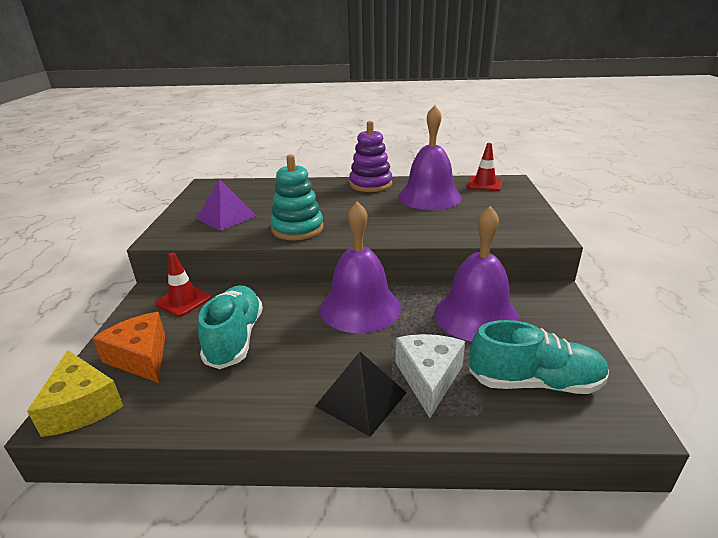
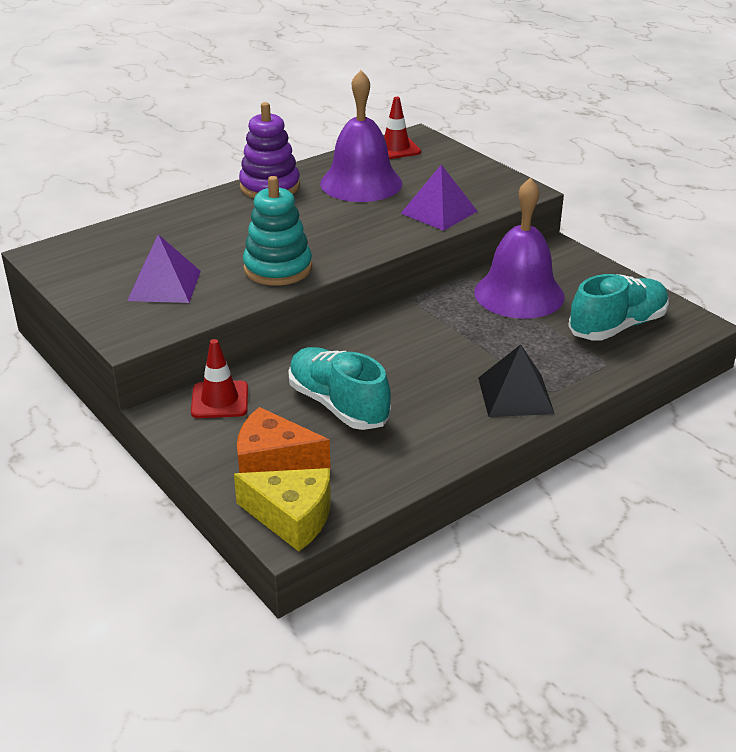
camera: 40 degrees left, 5 degrees up
(360, 307) = (412, 329): purple bell -> none
(429, 378) = (544, 358): white cheese -> none
(456, 229) = (439, 212): none -> purple pyramid

